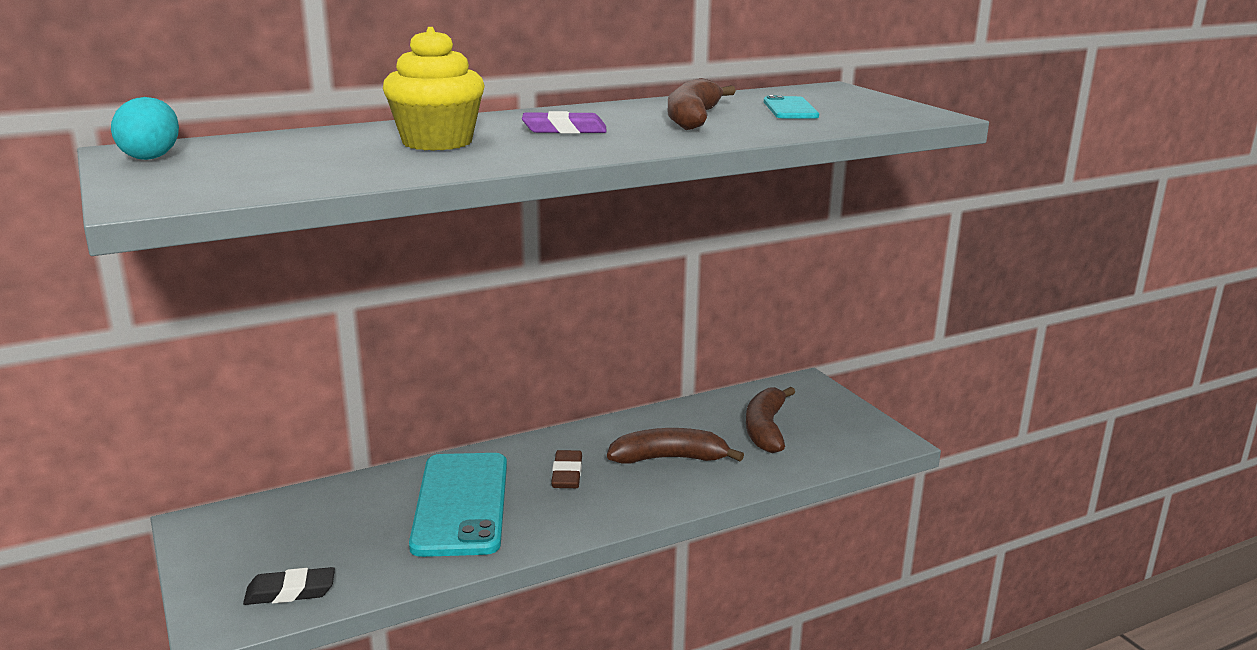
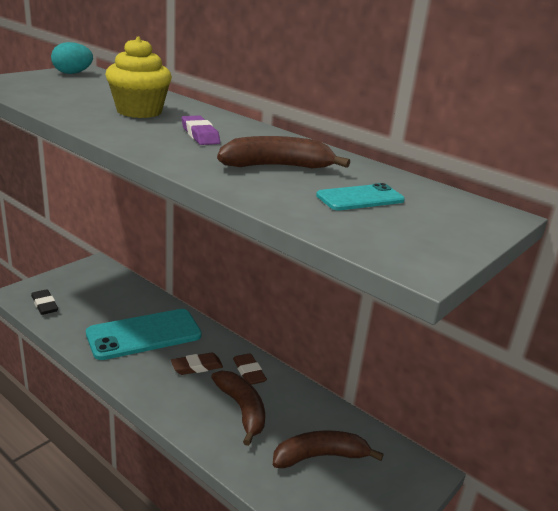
camera: 65 degrees right, 5 degrees up
(601, 440) = (249, 372): none -> brown eraser

